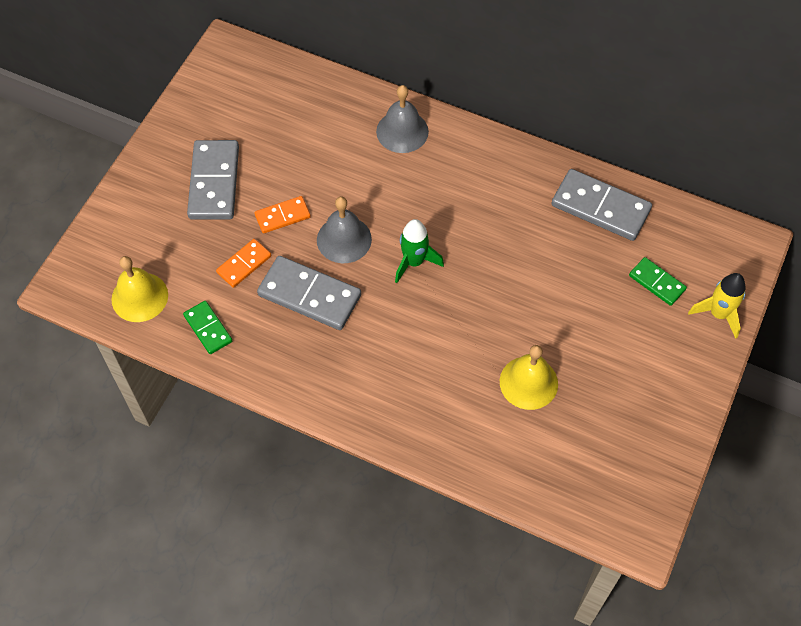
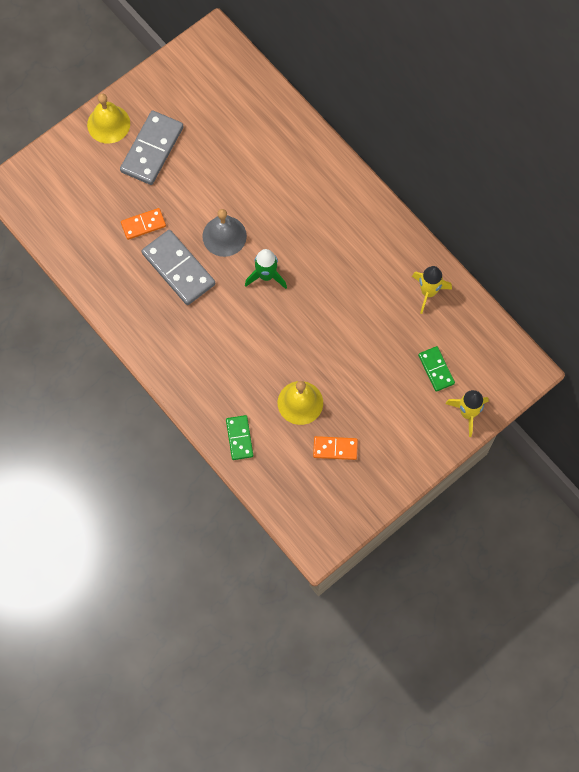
camera: 25 degrees right, 10 degrees up
(139, 297) = (59, 218): yellow bell -> yellow bell (108, 124)
(208, 328) = (95, 263): green domino -> green domino (239, 438)
(282, 216) = (189, 198): orange domino -> orange domino (335, 448)
(402, 131) = (311, 166): grey bell -> none
(600, 207) = (428, 292): grey domino -> yellow rocket

